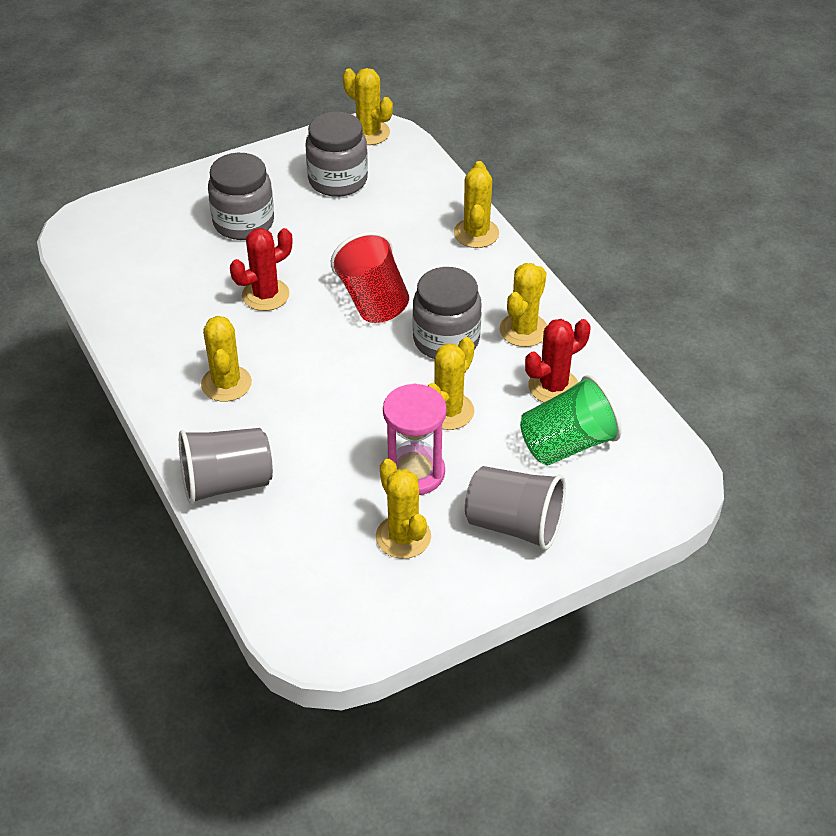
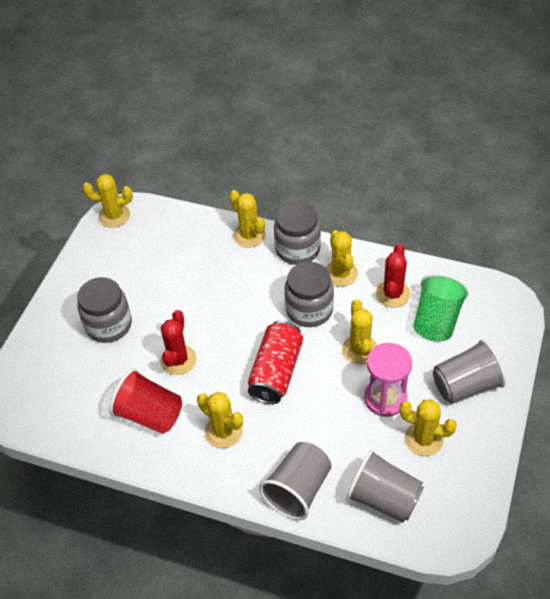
camera: 40 degrees left, 5 degrees up
(294, 554) = (383, 498): none -> grey cup
(338, 180) = (132, 258): grey jar -> grey jar (297, 249)
(340, 370) = (276, 372): none -> red can
(373, 300) = (242, 316): red cup -> red cup (150, 414)

